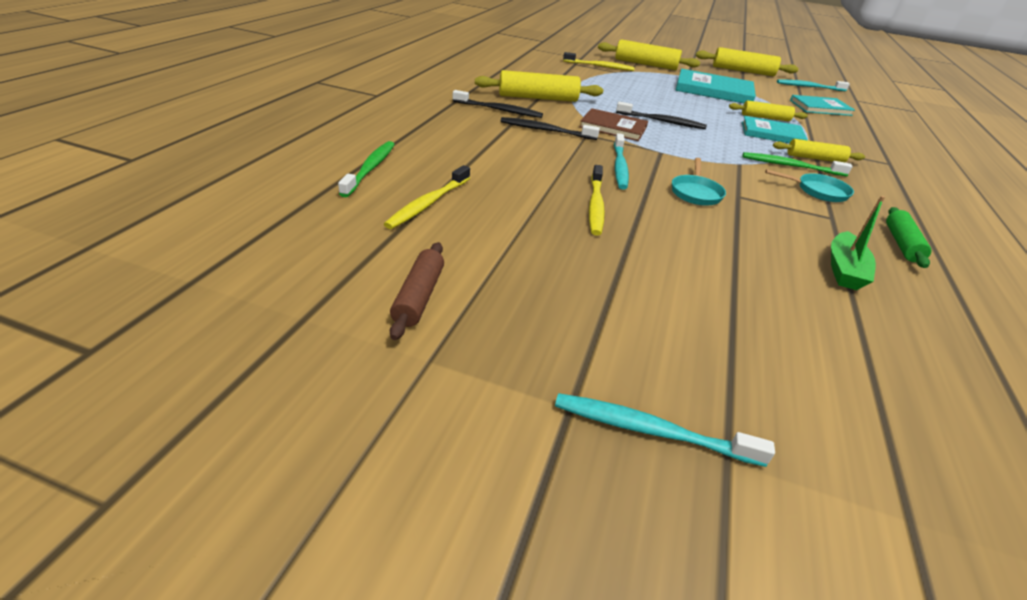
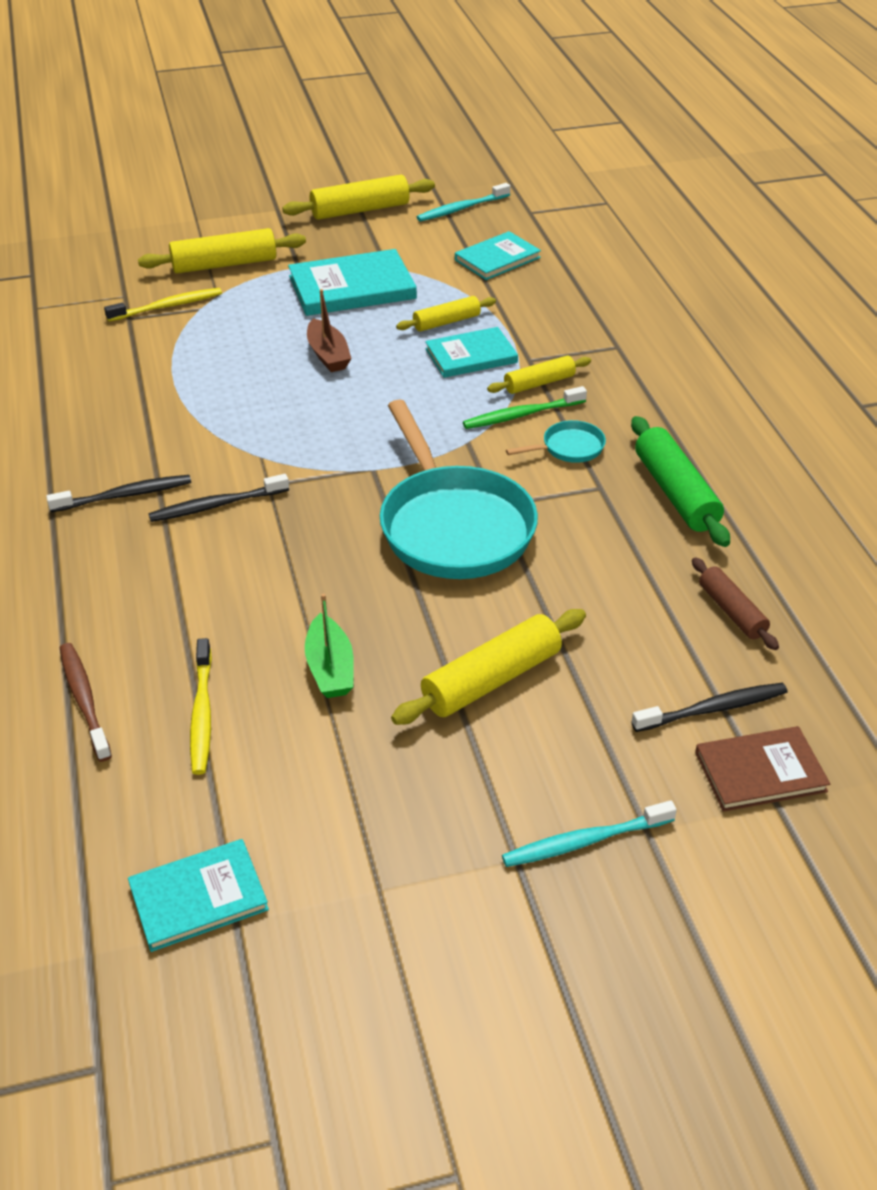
camera: 30 degrees left, 5 degrees up
(299, 290) = (198, 897): none -> turquoise book
(370, 168) = (84, 700): green toothbrush -> brown toothbrush
(419, 297) = (309, 835): brown rolling pin -> brown rolling pin (732, 611)
(538, 98) = (149, 438): yellow rolling pin -> yellow rolling pin (491, 679)
(595, 205) = (369, 610): yellow toothbrush -> none
(613, 127) = (288, 451): brown book -> brown book (760, 772)
(619, 167) = (348, 527): turquoise toothbrush -> none
(662, 121) = (335, 402): black toothbrush -> black toothbrush (713, 709)
(675, 105) = (328, 355): none -> brown boat
(695, 192) = (453, 526): turquoise pan -> turquoise pan, size x2.35
(844, 270) = (641, 565): green boat -> green boat (330, 668)
(901, 244) = (675, 493): green rolling pin -> green rolling pin, size x1.61

